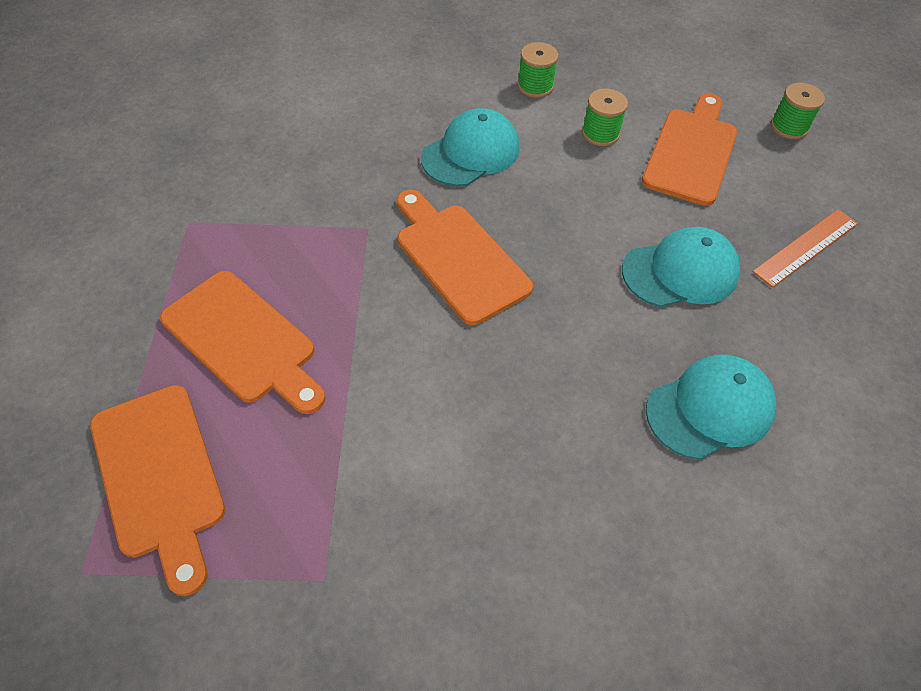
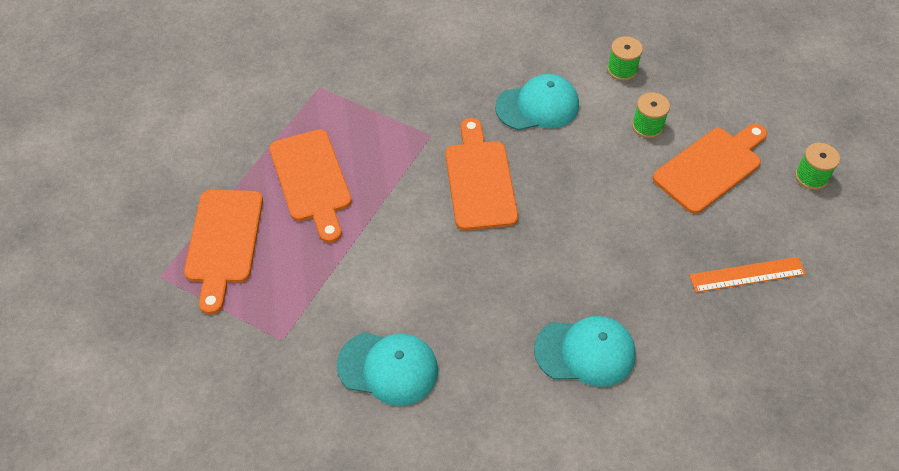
camera: 30 degrees right, 0 degrees up
(680, 272) = (633, 253): turquoise cap -> turquoise cap (388, 368)

